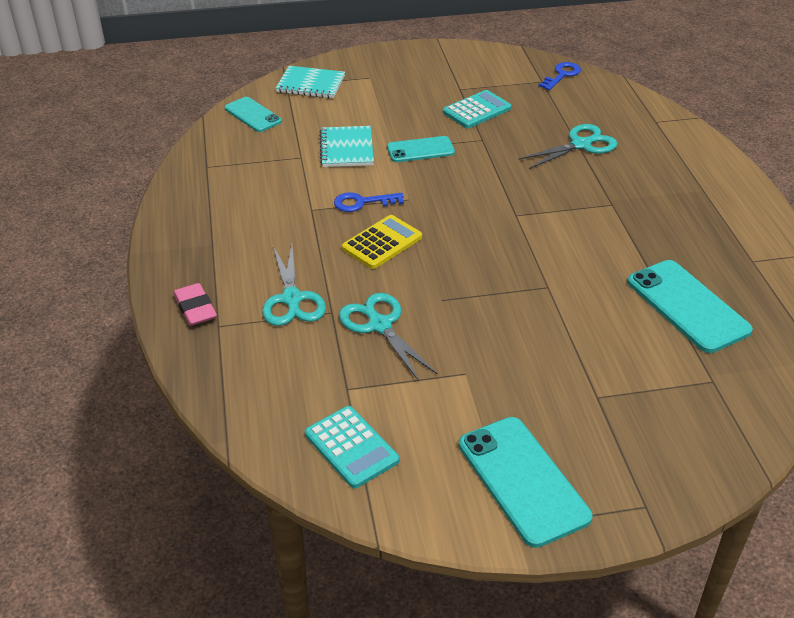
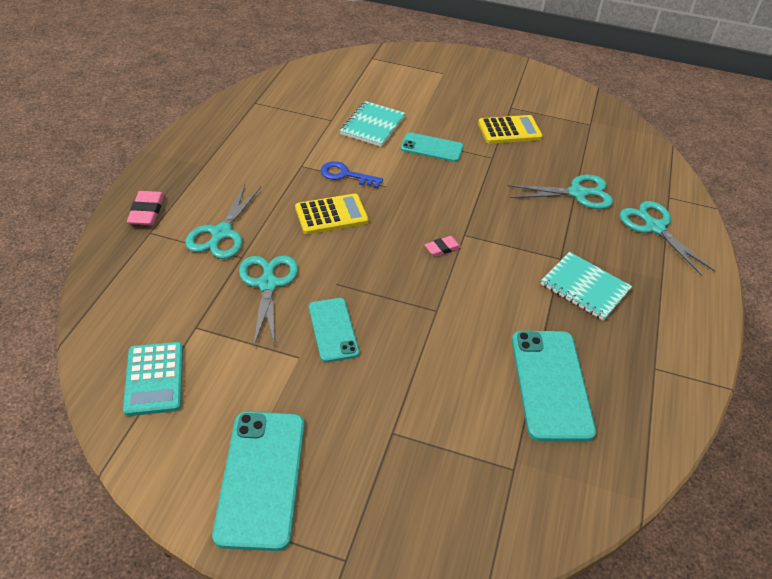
camera: 25 degrees right, 5 degrees up
(253, 115) = (325, 73): turquoise phone -> turquoise phone (333, 330)
(311, 84) = (391, 63): turquoise notebook -> turquoise notebook (584, 287)
(477, 110) = (509, 130): turquoise calculator -> yellow calculator
(507, 233) = (442, 248): none -> pink eraser
(562, 75) = (613, 125): blue key -> none
(664, 150) = (654, 227): none -> turquoise scissors

